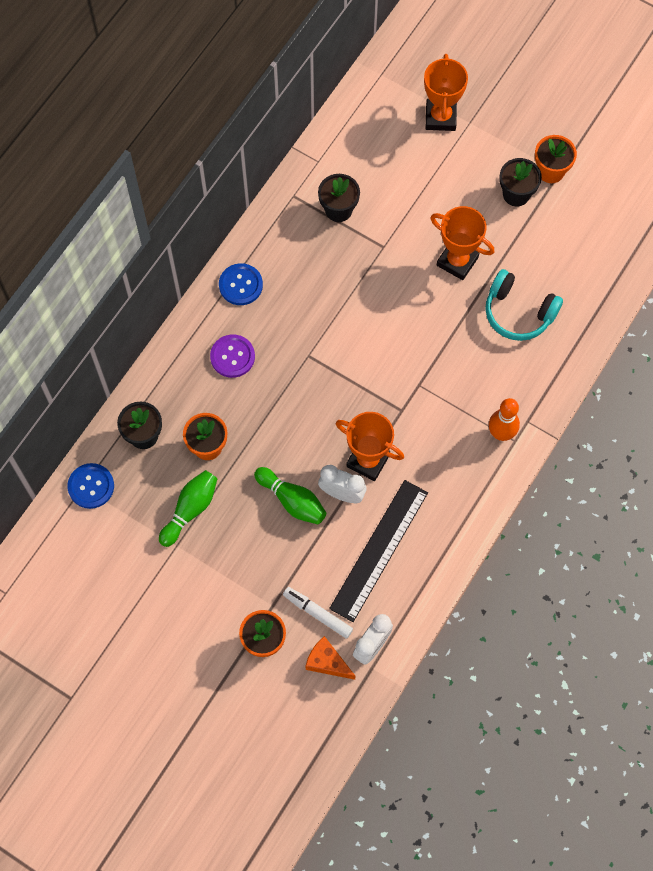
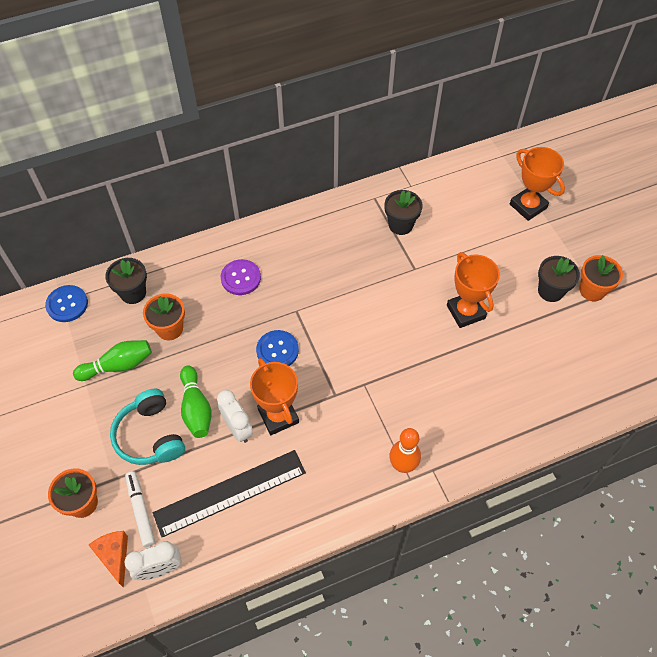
camera: 35 degrees right, 10 degrees down
(240, 285) = (287, 234): blue button -> blue button (277, 350)
(440, 117) = (528, 206): orange trophy -> orange trophy turned 75 degrees counterclockwise
(518, 312) = (488, 379): turquoise headphones -> turquoise headphones (150, 435)

